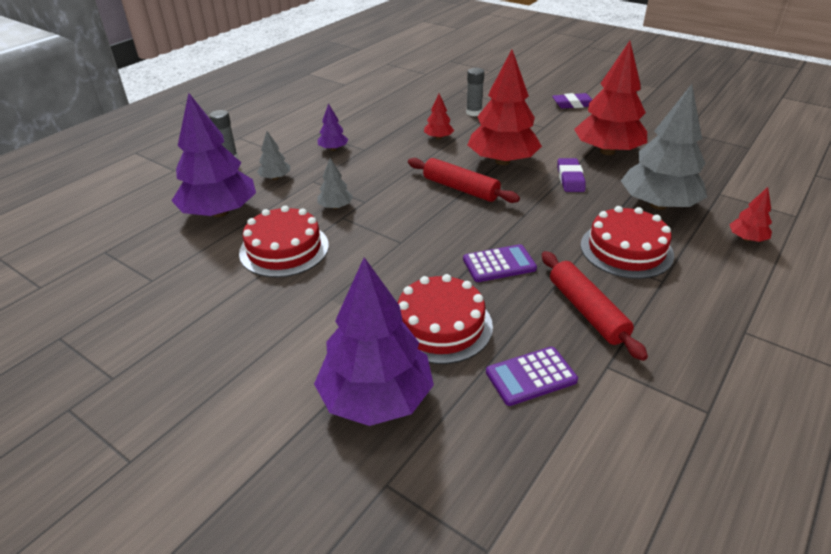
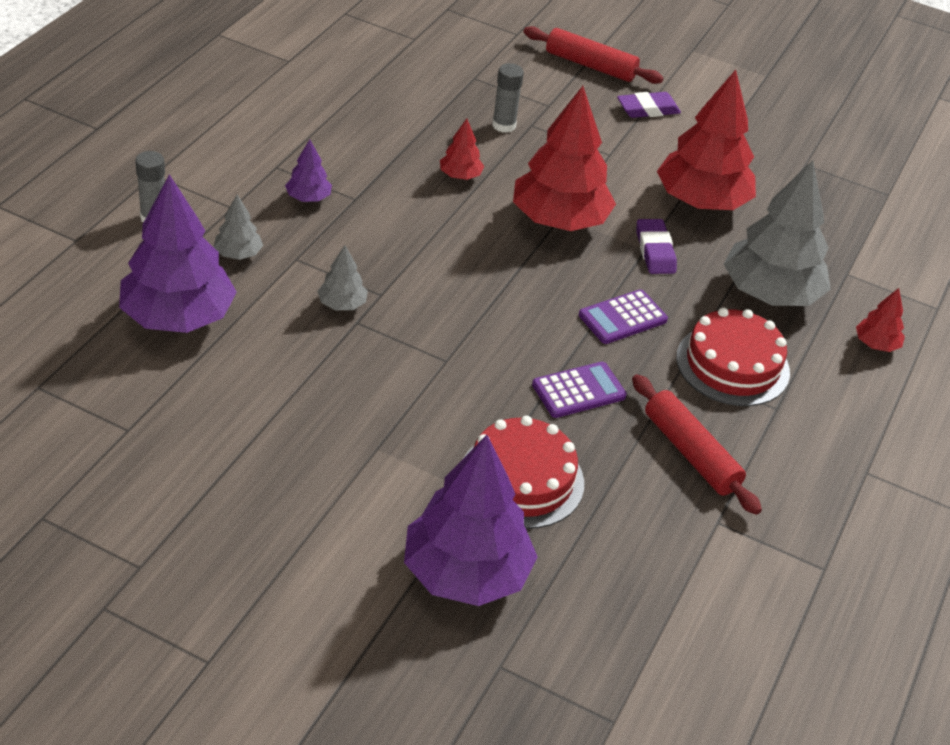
camera: 15 degrees left, 5 degrees up
(284, 249) = (292, 376): red cake -> none
(460, 189) = (509, 270): red rolling pin -> red rolling pin (590, 65)
(531, 376) = (635, 538): purple calculator -> purple calculator (622, 318)

